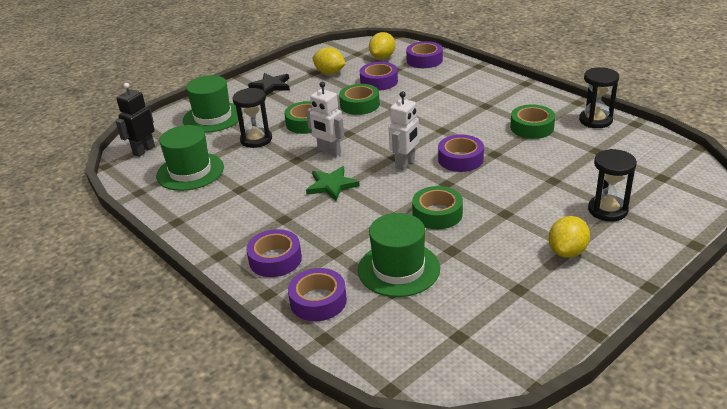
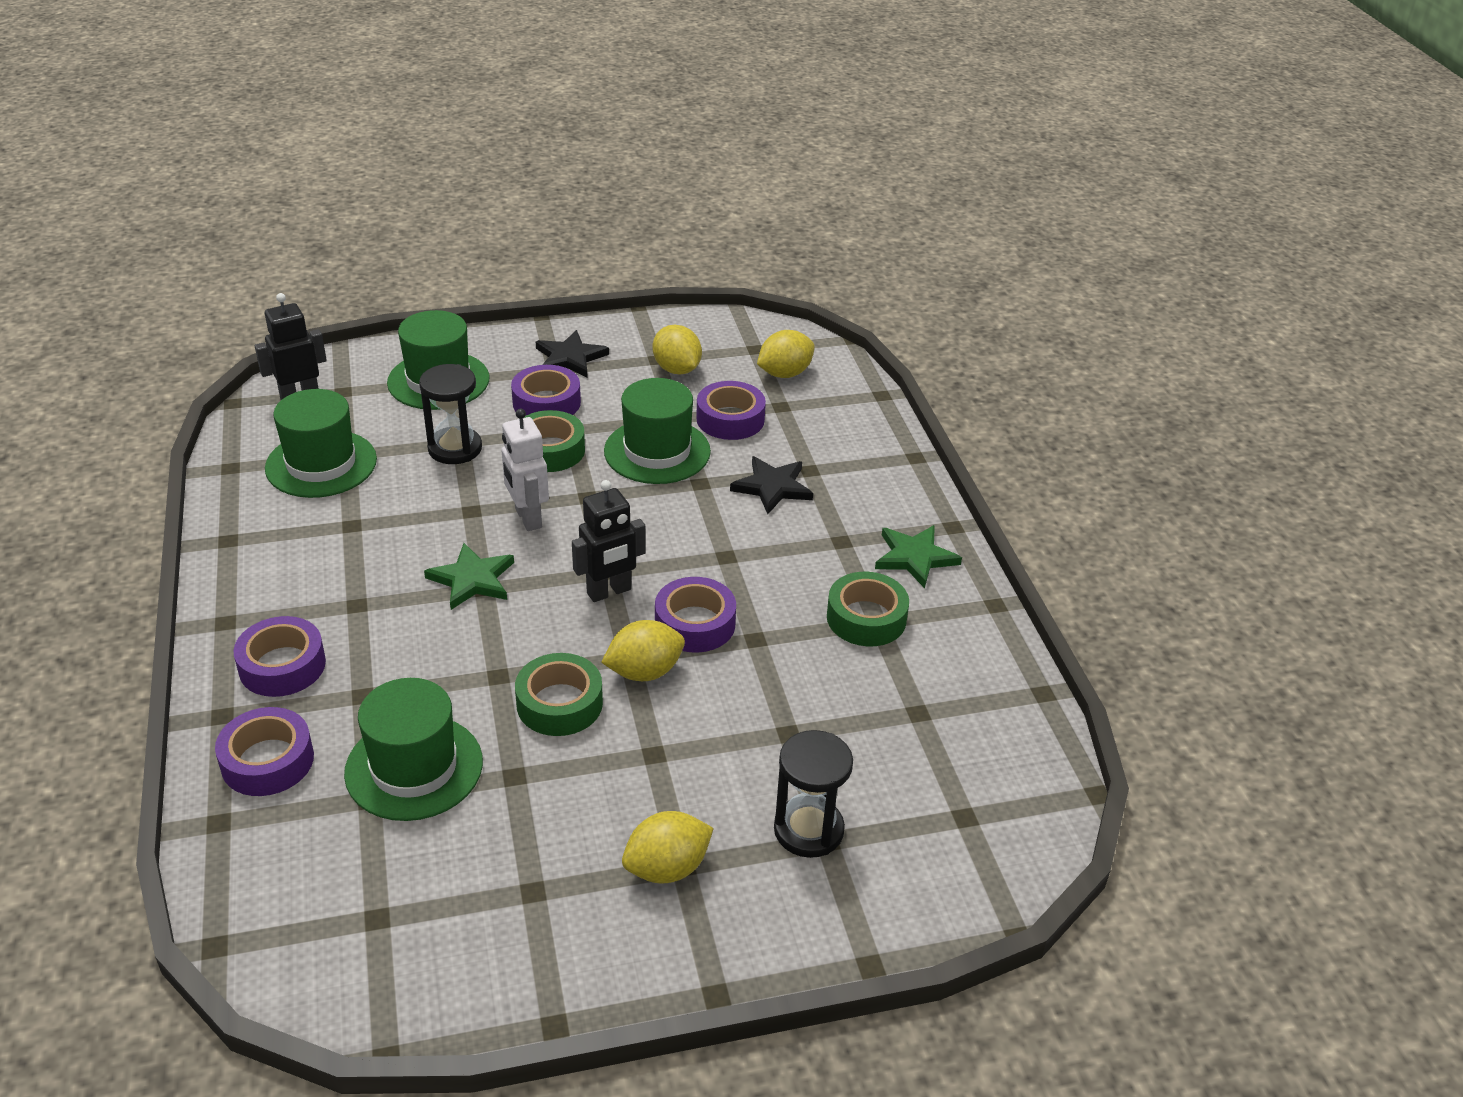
camera: 25 degrees right, 5 degrees up
(359, 105) = (657, 451): green tape -> green hat
(405, 163) = (609, 592): white robot -> black robot
(424, 60) = (843, 407): purple tape -> purple tape (546, 402)
(430, 98) = (772, 487): none -> black star
(461, 185) = (644, 672): none -> yellow lemon
(524, 99) = (914, 557): none -> green star
(595, 120) = (984, 654): black hourglass -> none

